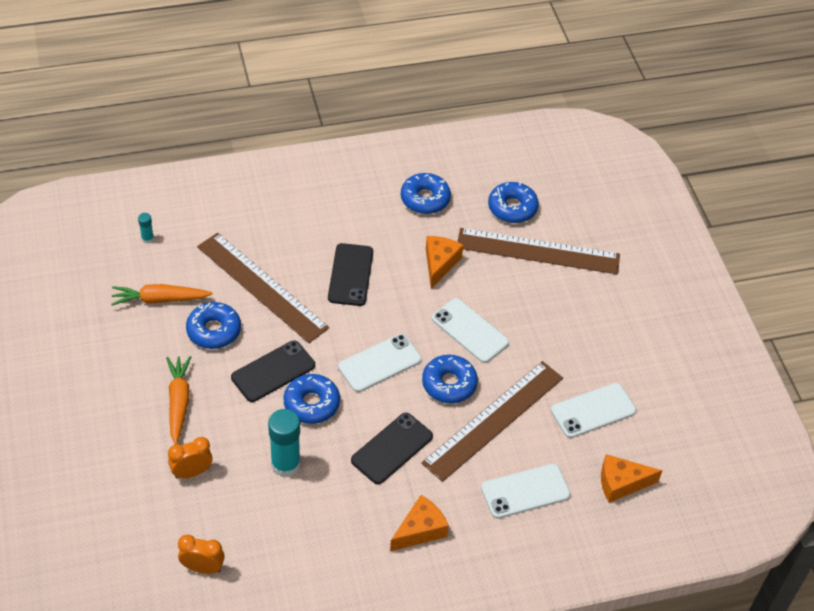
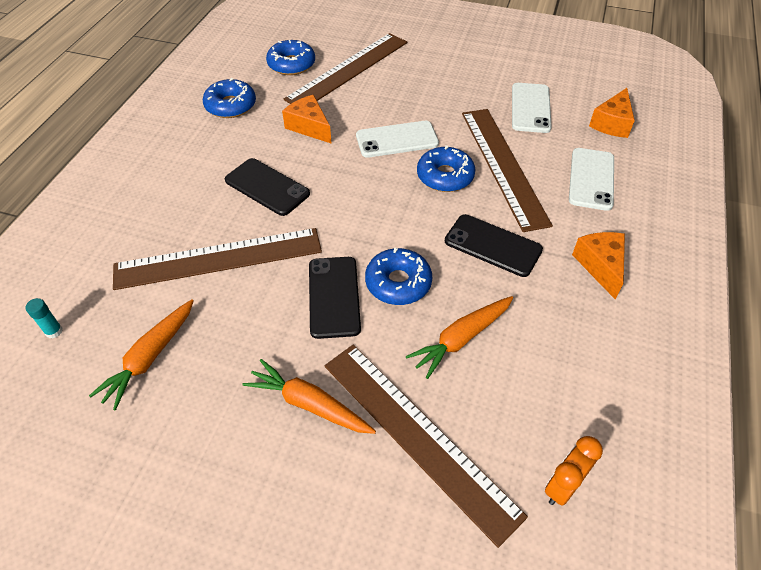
camera: 55 degrees left, 0 degrees up
(192, 472) = (418, 435): orange clock -> brown ruler
(214, 331) = (238, 325): blue donut -> none
(285, 464) = (461, 339): turquoise glue stick -> orange carrot
(379, 363) = (387, 211): white phone -> none
(392, 448) = (493, 245): black phone -> black phone turned 45 degrees counterclockwise

